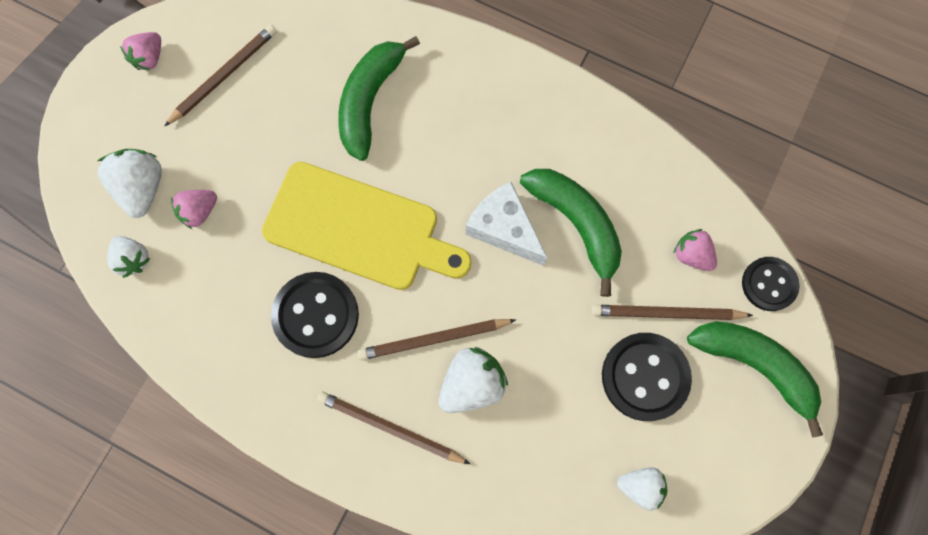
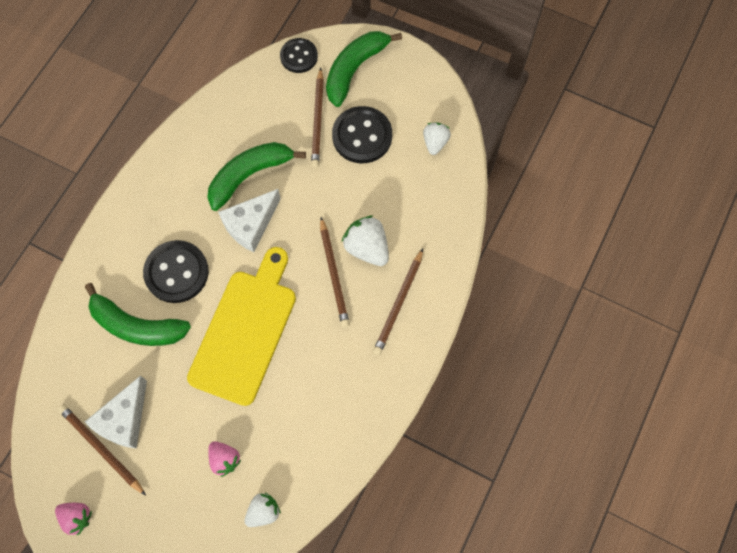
camera: 90 degrees left, 5 degrees down
(142, 188) = (201, 510): white strawberry -> none
(256, 97) = (124, 420): none -> white cheese
(316, 315) = (314, 360): black button -> black button (176, 272)
(691, 255) = (276, 102): pink strawberry -> none

